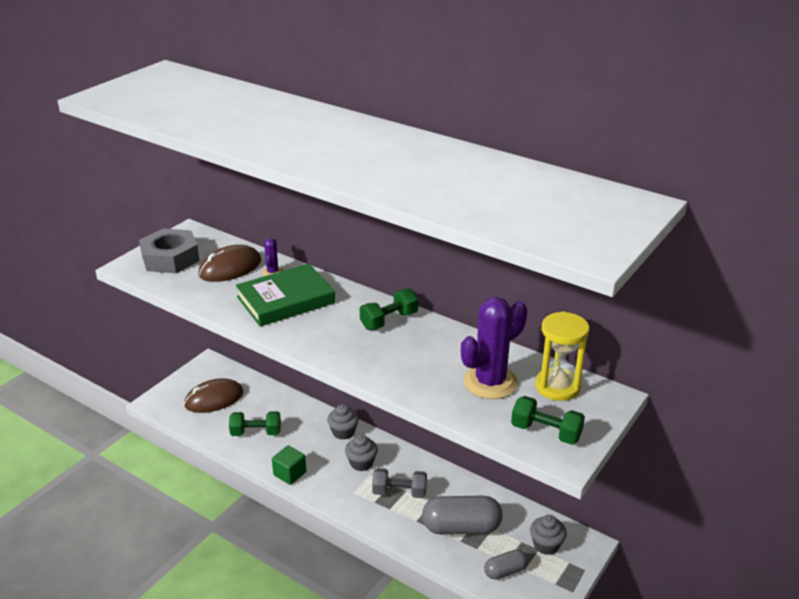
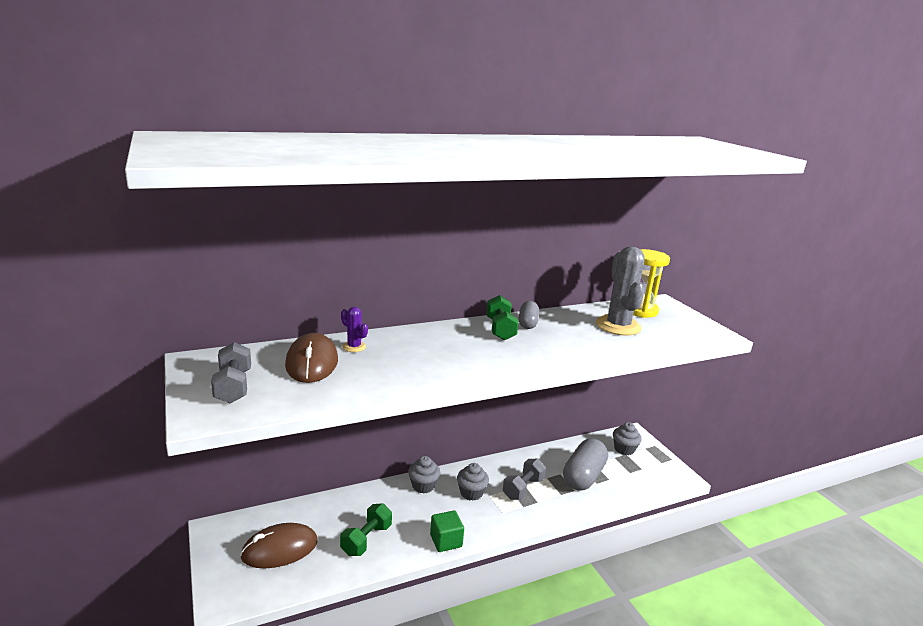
camera: 60 degrees left, 10 degrees down
(170, 258) = (233, 386): grey nut -> grey dumbbell
(214, 399) = (280, 549): brown mouse -> brown mouse turned 60 degrees clockwise
(286, 300) = (412, 356): green book -> none
(490, 382) = (618, 326): purple cactus -> grey cactus
(505, 571) = (638, 477): grey capsule -> grey capsule (527, 323)
(546, 432) = (688, 330): green dumbbell -> none

